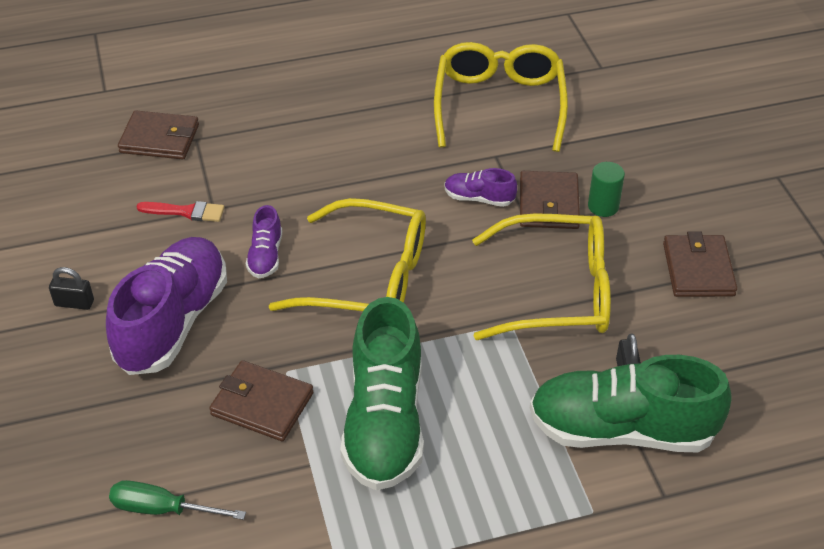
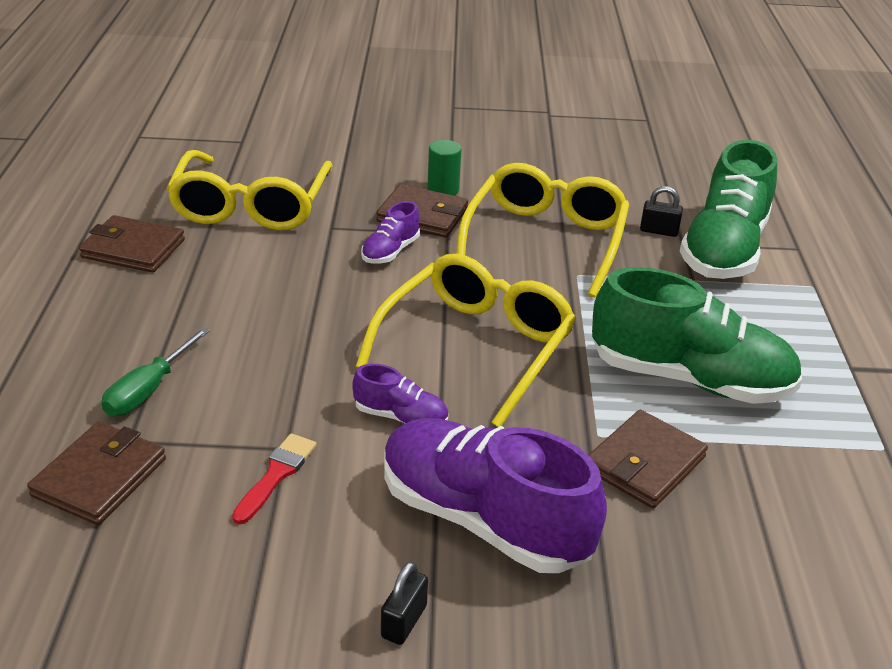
camera: 75 degrees left, 10 degrees down
(162, 509) = (793, 576): green screwdriver -> green screwdriver (148, 390)
(499, 104) = (251, 206): yellow glasses -> yellow glasses turned 105 degrees counterclockwise
(698, 269) = (547, 168): brown wallet -> brown wallet (133, 249)

